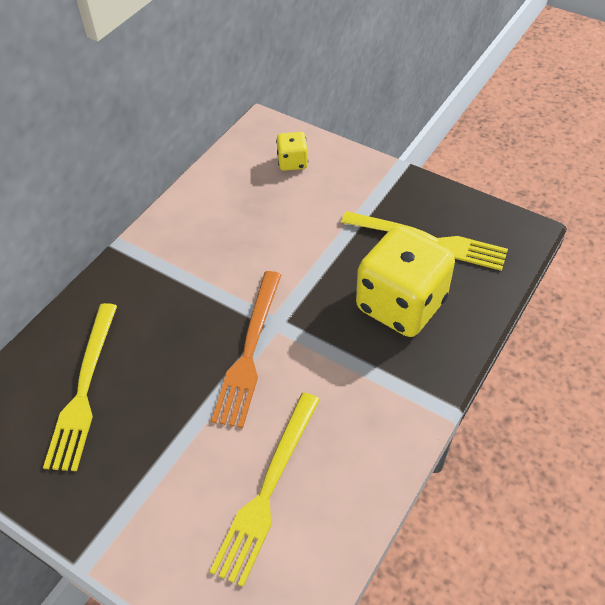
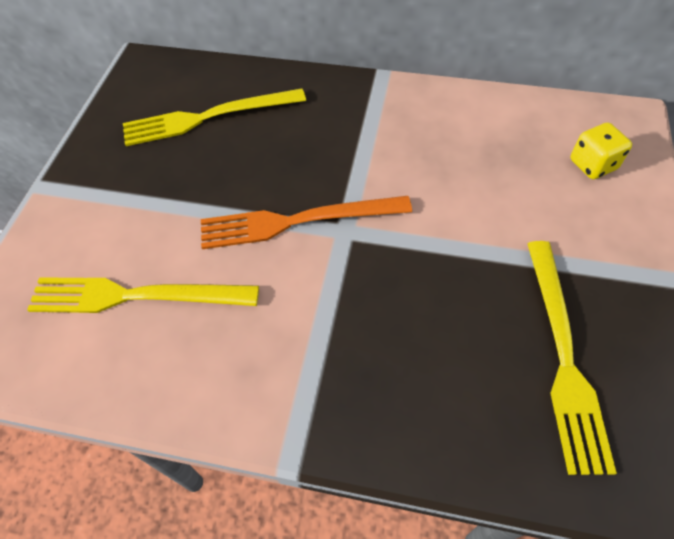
camera: 70 degrees right, 5 degrees up
(401, 304) = (433, 352): yellow dice -> none

